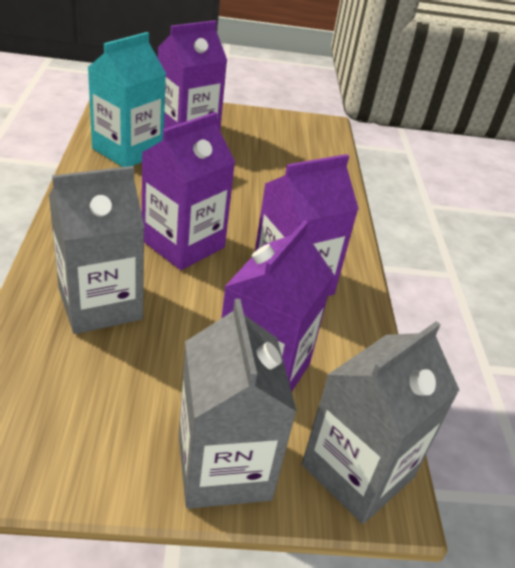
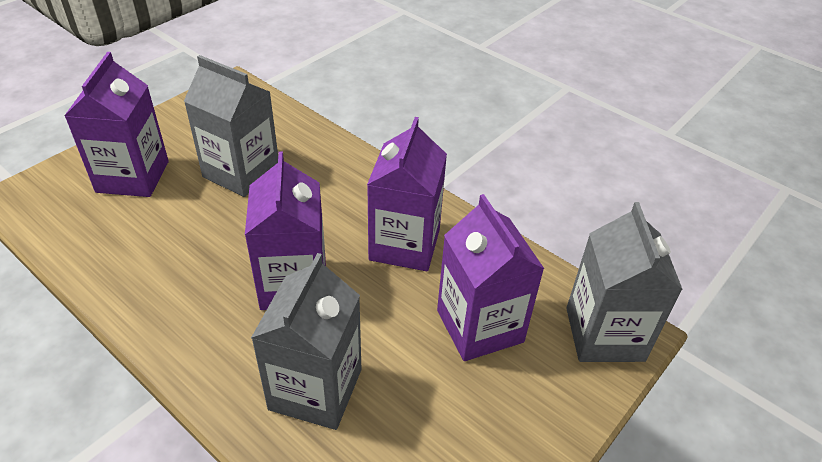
camera: 45 degrees left, 5 degrees up
(127, 151) = (114, 240): turquoise carton -> none
(224, 467) = (549, 409): grey carton -> grey carton (241, 172)

